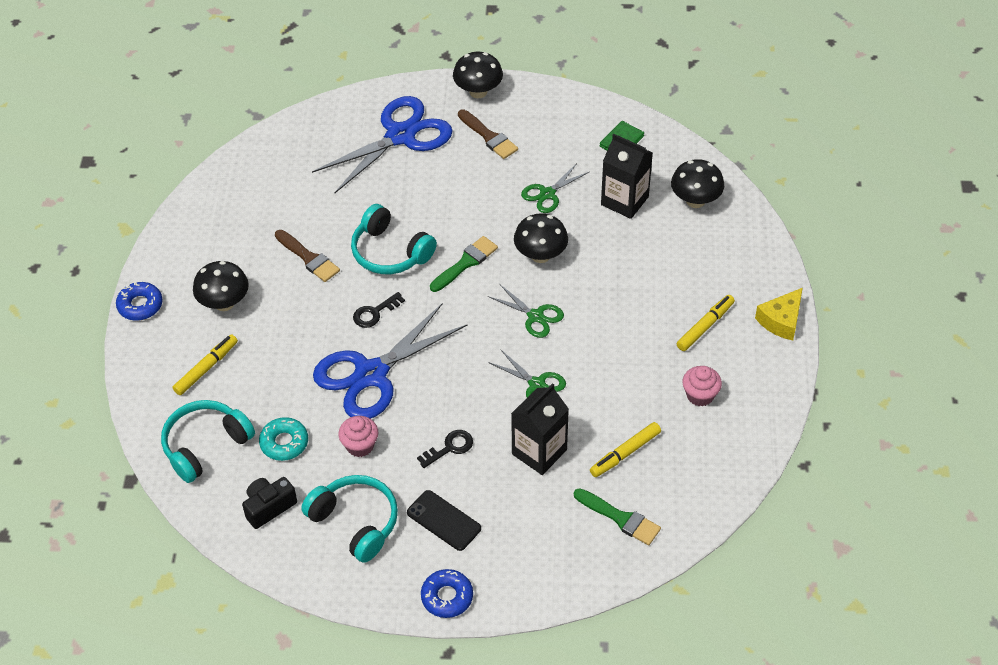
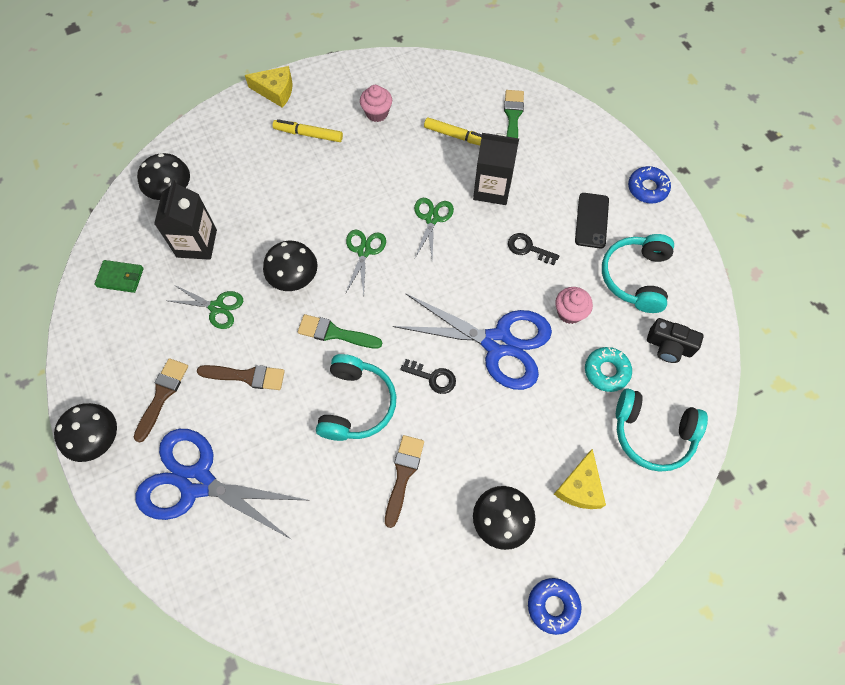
camera: 120 degrees left, 15 degrees up
(206, 368) = (580, 487): yellow marker -> yellow cheese
(468, 192) = (246, 376): none -> brown brush

